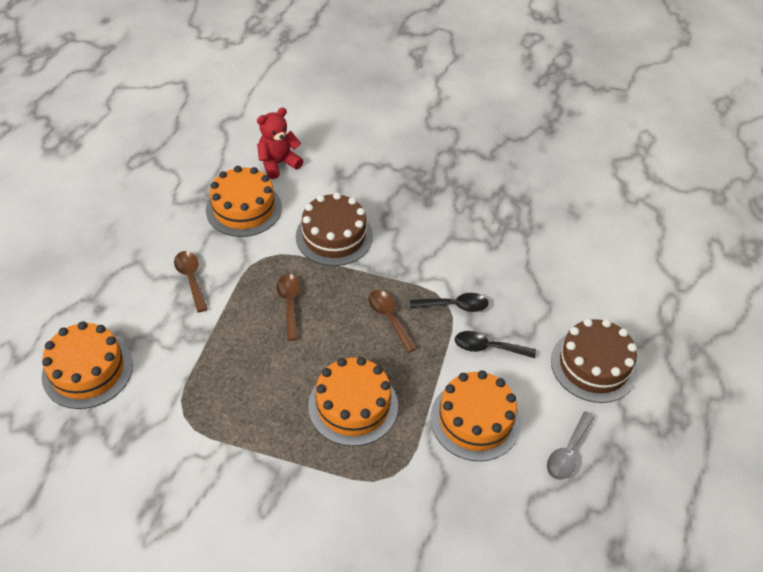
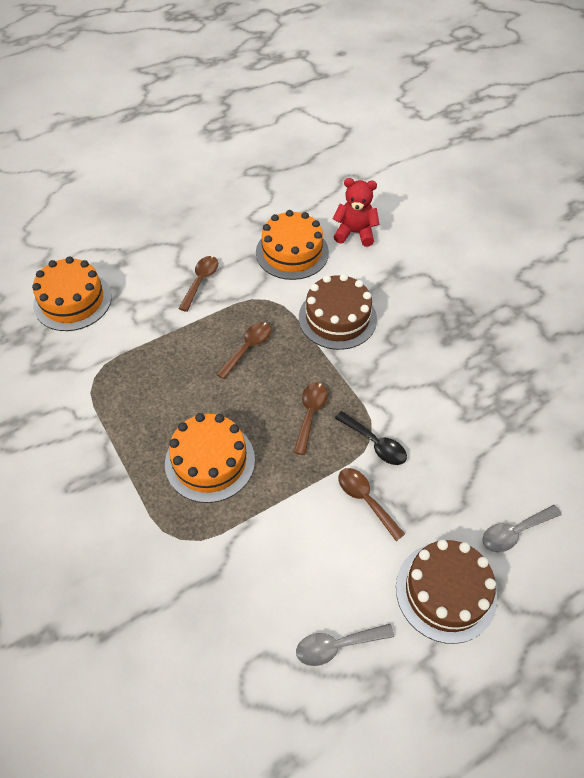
camera: 45 degrees right, 5 degrees up
(475, 420) = (289, 550): orange cake -> none
(488, 347) = (366, 500): black spoon -> brown spoon
(594, 297) = (514, 532): none -> grey spoon

